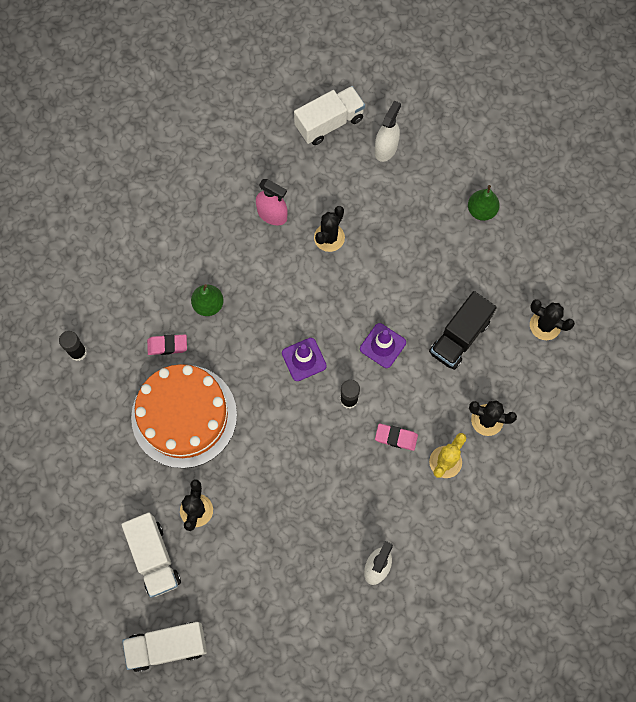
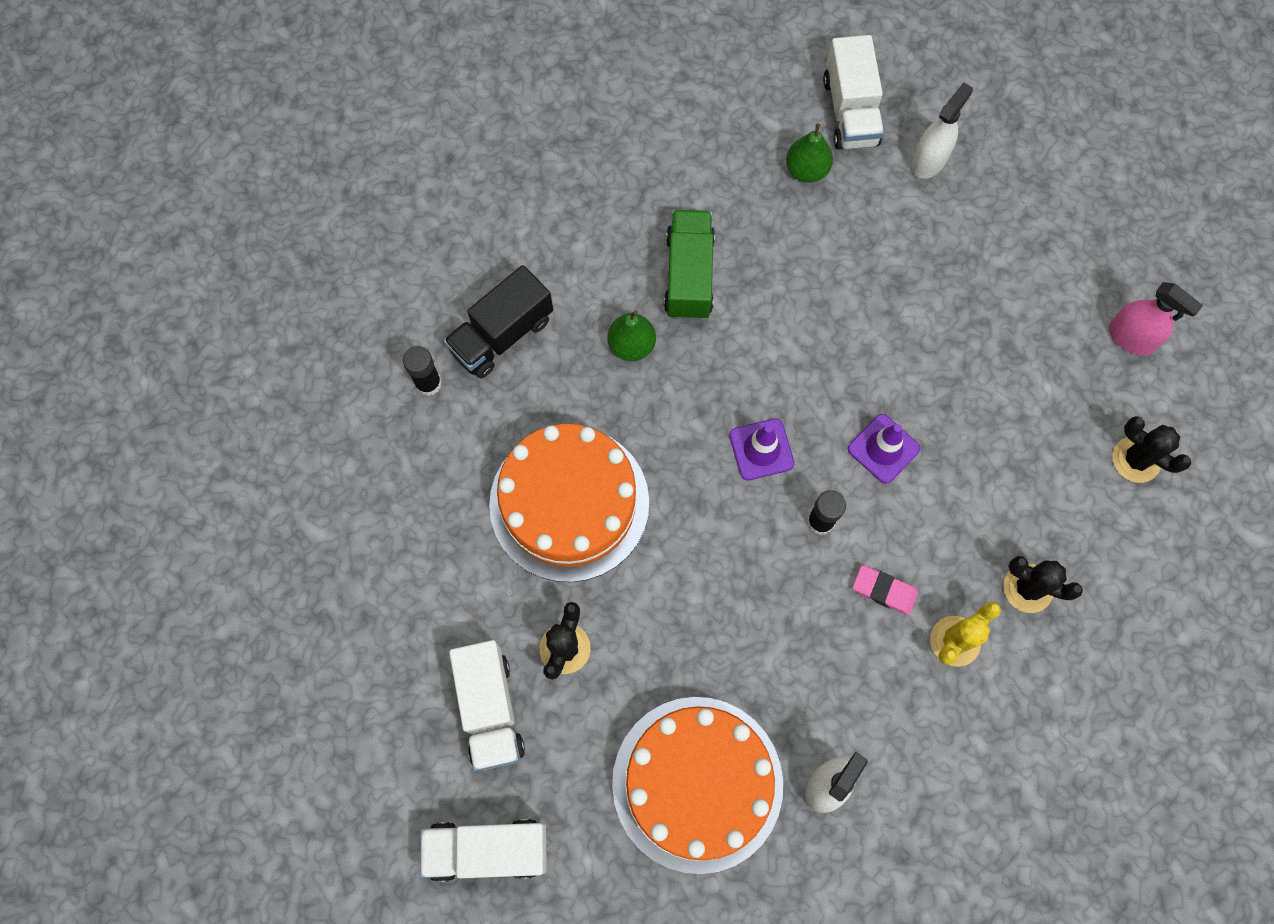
camera: 10 degrees right, 0 degrees up
(167, 345) = (561, 395): pink eraser -> none
(239, 252) = (689, 275): none -> green truck
(272, 215) = (746, 229): pink spray bottle -> pink spray bottle (1130, 338)
(295, 581) = (697, 783): none -> orange cake
(329, 123) = (850, 111): white truck -> white truck turned 105 degrees clockwise
(329, 237) = (826, 276): black cactus -> none
(459, 337) = (1002, 456): black truck -> black truck (502, 335)
(481, 210) = (1060, 273): green pear -> green pear (806, 170)

